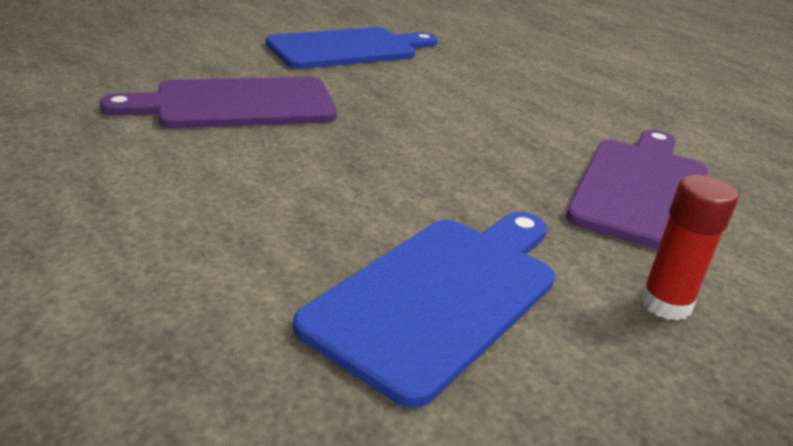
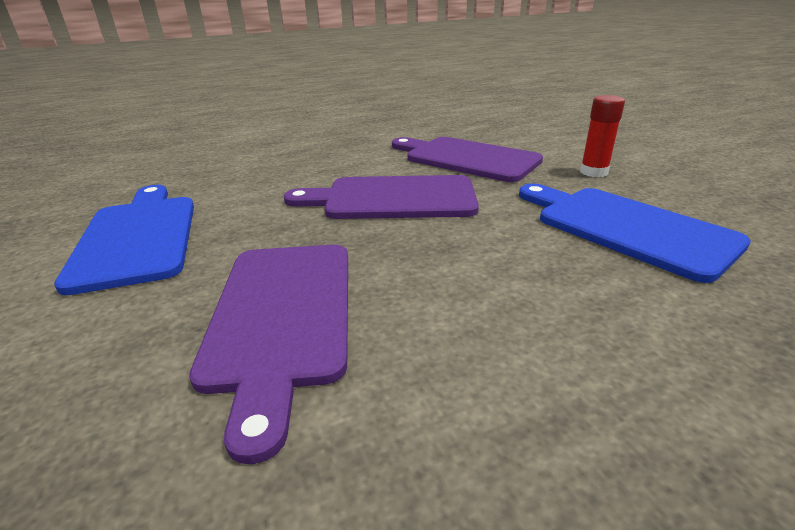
camera: 75 degrees left, 0 degrees up
(467, 139) = (392, 198): none -> purple cutting board

